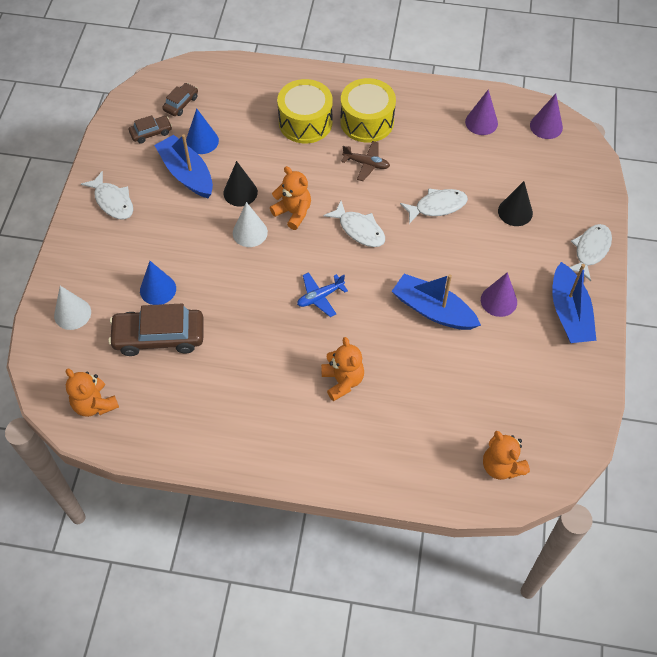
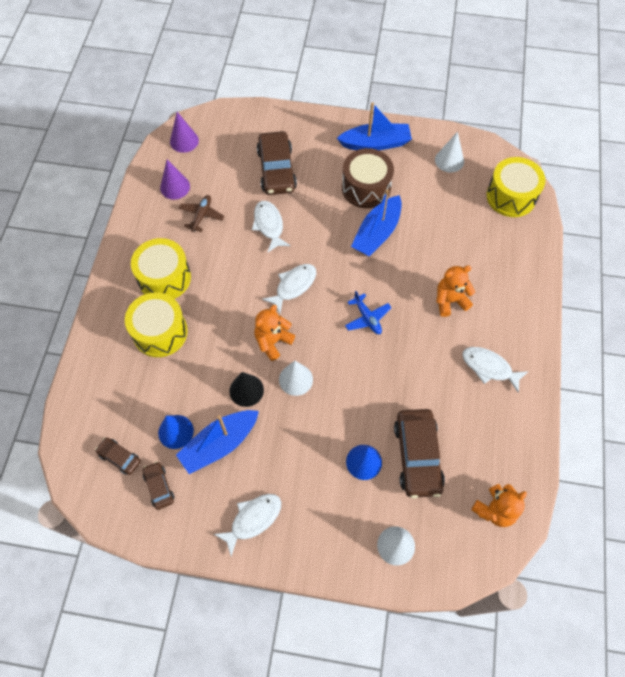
camera: 90 degrees left, 5 degrees up
(366, 164) = (217, 279): brown plane -> brown plane (201, 215)
(498, 301) = (366, 188): purple cone -> brown drum
(501, 466) = (511, 196): orange teddy bear -> yellow drum
(515, 212) = (276, 170): black cone -> brown car
(553, 396) = (449, 160): none -> white cone
(590, 250) = (316, 124): white fish -> white fish (489, 367)

